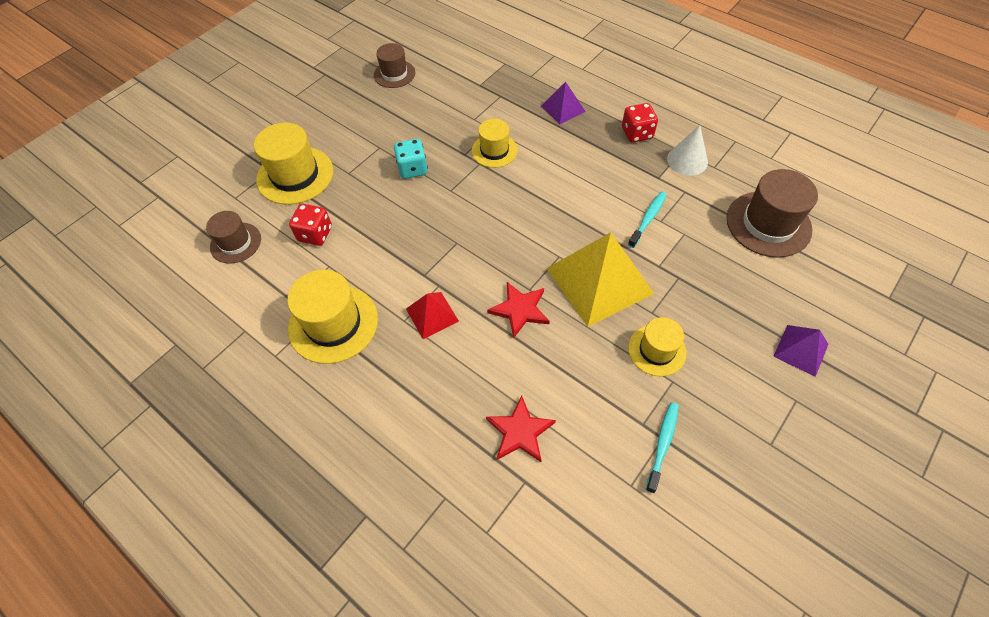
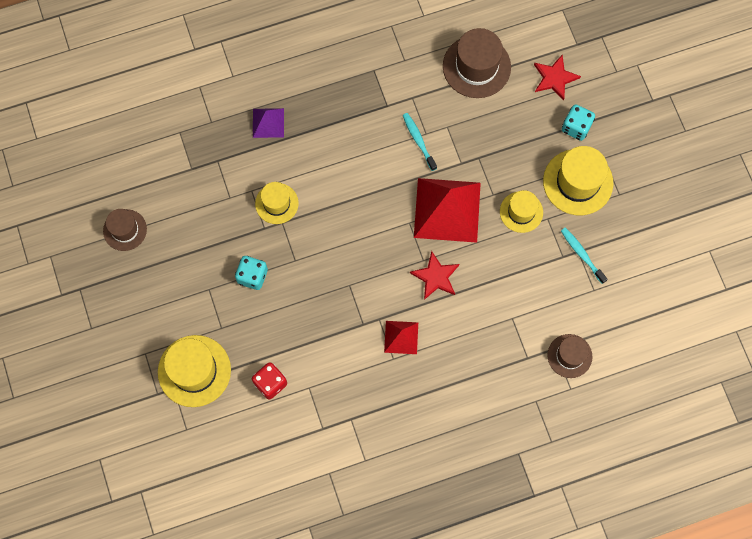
camera: 60 degrees left, 15 degrees up
(235, 243) = (238, 447): brown hat -> brown hat (569, 356)
(333, 323) = (364, 408): yellow hat -> yellow hat (578, 182)
(520, 432) = (522, 332): red star -> red star (554, 78)
(599, 280) = (447, 210): yellow pyramid -> red pyramid
(637, 133) = (334, 88): red dice -> none
(687, 160) = (385, 73): white cone -> none
(800, 350) = (576, 127): purple pyramid -> turquoise dice

